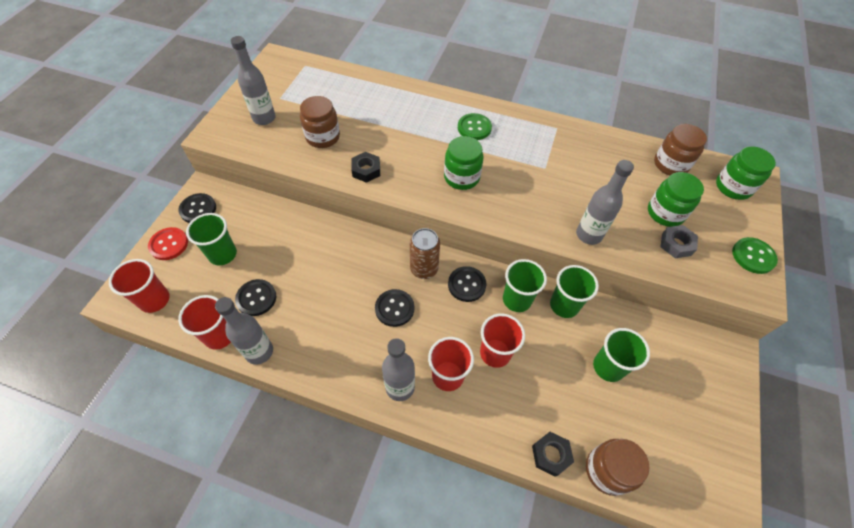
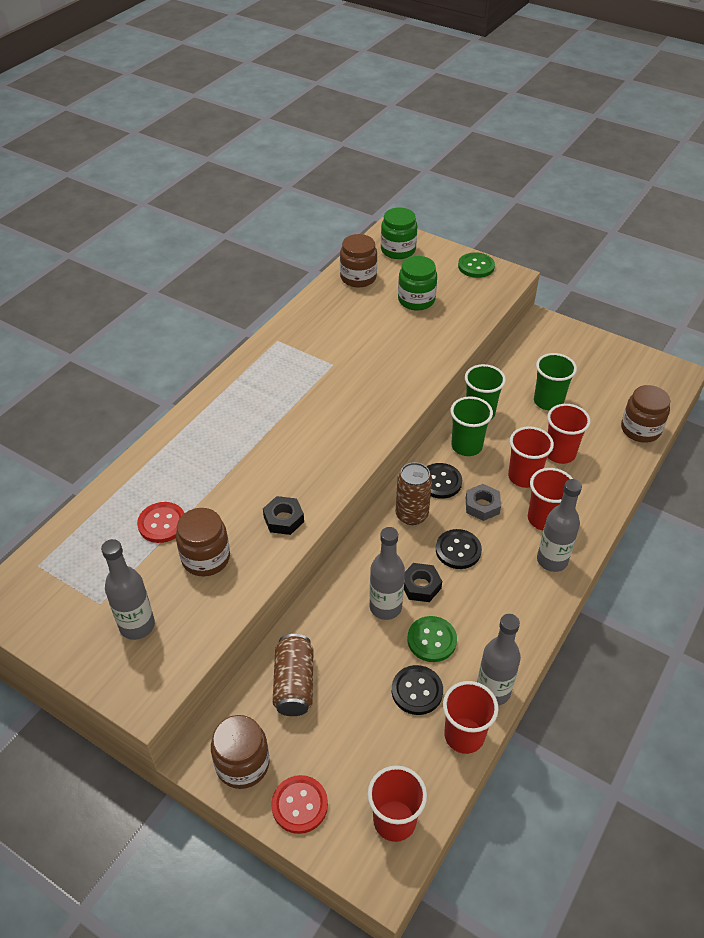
camera: 75 degrees left, 10 degrees down
(198, 209) = (242, 764): black button -> brown jar
(223, 254) = (337, 730): green cup -> none
(257, 223) = (294, 684): none -> brown can
(348, 109) = (162, 523): none -> red button
(461, 177) = (324, 433): green jar -> none
(474, 128) = (249, 407): green button -> green button (431, 640)
(538, 384) = (560, 453): none -> red cup
(551, 455) = (626, 462): black nut -> black nut (420, 586)
(589, 235) = (429, 357): grey bottle -> grey bottle (385, 607)
(676, 244) = (453, 305): grey nut -> grey nut (482, 506)

